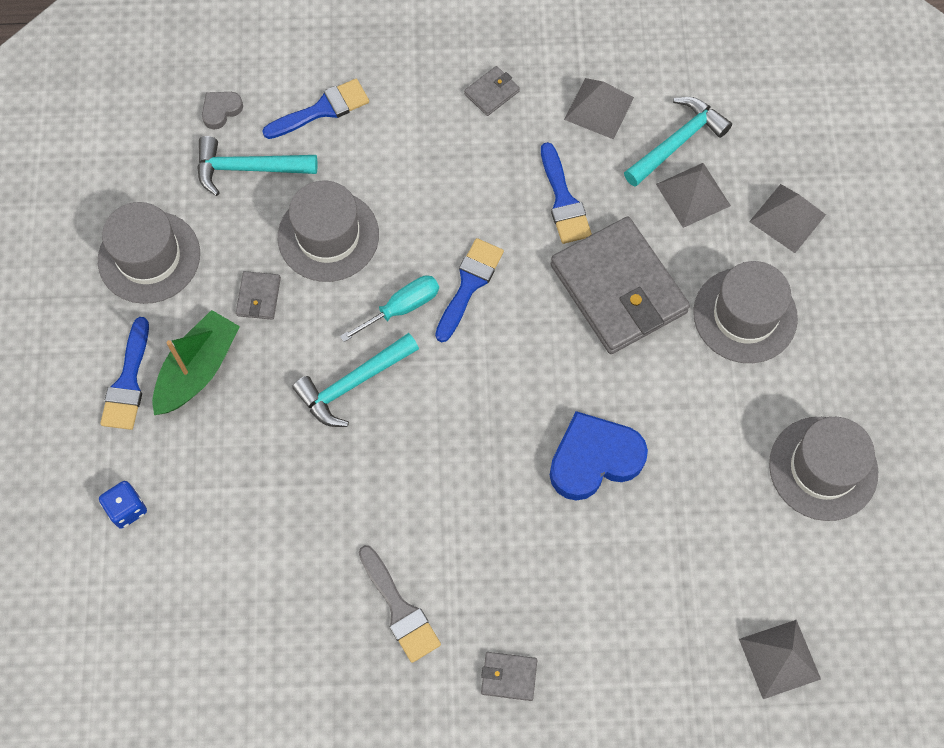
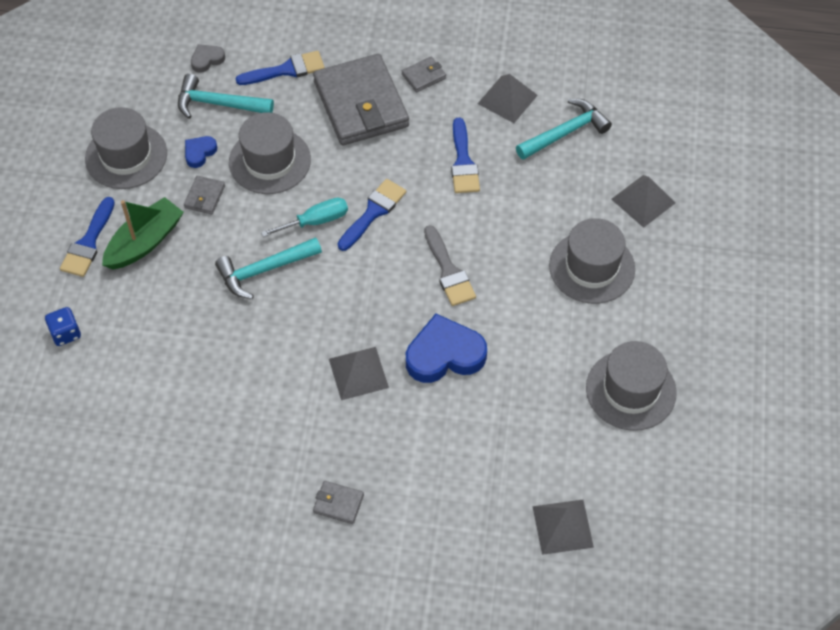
camera: 10 degrees right, 10 degrees down
(239, 238) = (199, 153): none -> blue heart
(400, 609) = (262, 440): grey brush -> grey brush (449, 271)
(618, 289) = (492, 233): grey wallet -> grey wallet (361, 104)
(693, 195) = (569, 173): grey pyramid -> grey pyramid (358, 373)

